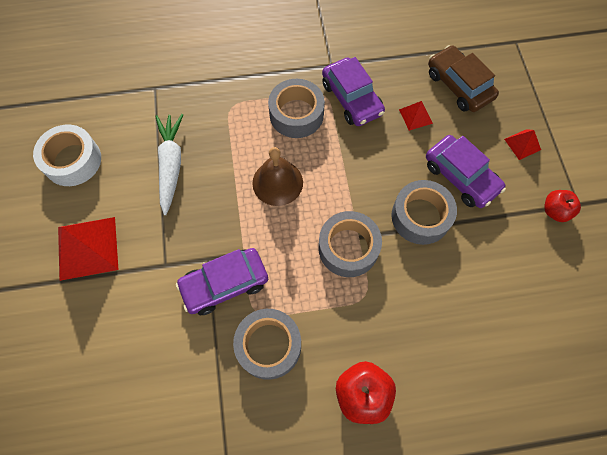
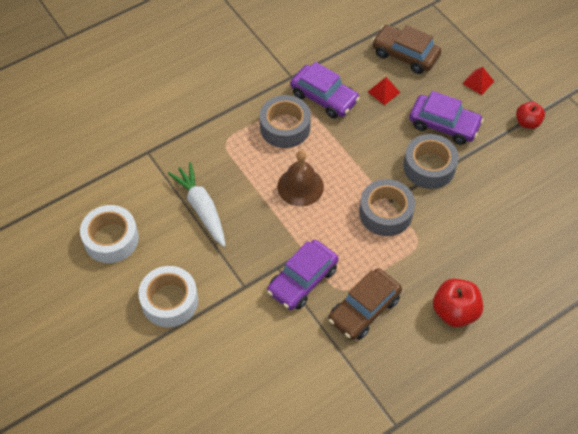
camera: 25 degrees left, 10 degrees down
(88, 248) = (169, 301): red pyramid -> white tape
(268, 345) = (364, 309): grey tape -> brown car

